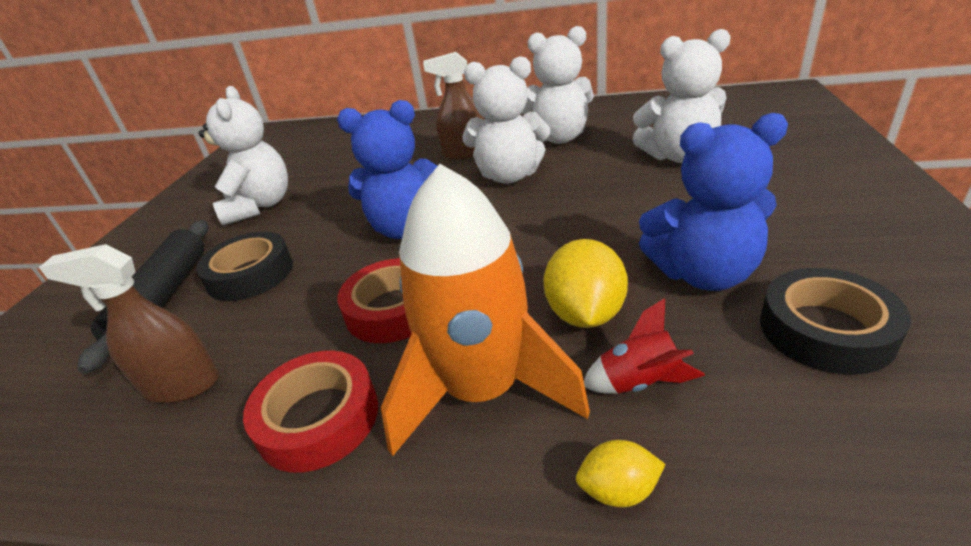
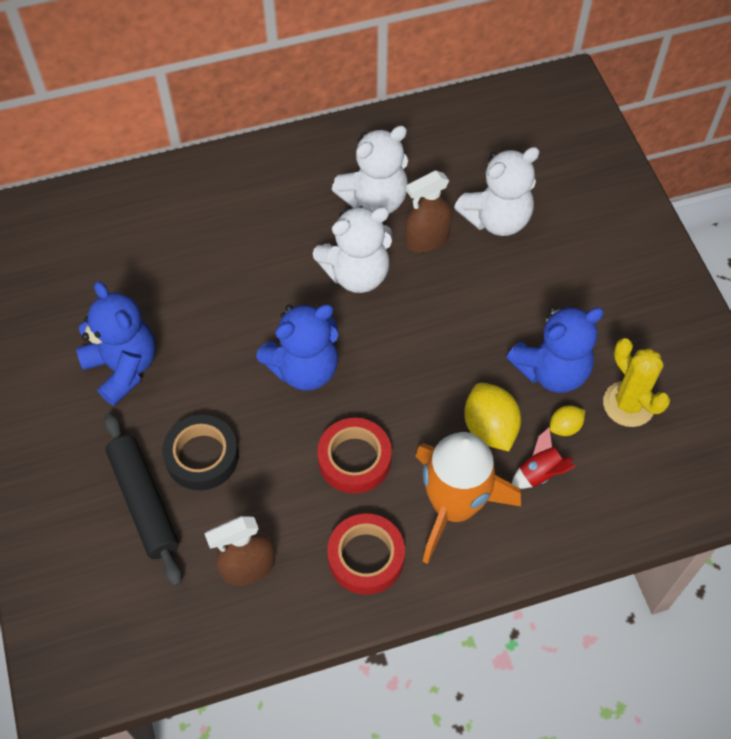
camera: 30 degrees left, 25 degrees up
(260, 206) = (123, 367): white teddy bear -> blue teddy bear
(464, 153) = (289, 240): brown spray bottle -> brown spray bottle (427, 239)
(618, 490) = (550, 541): yellow lemon -> yellow lemon (565, 427)
(825, 330) = (628, 404): black tape -> yellow cactus

